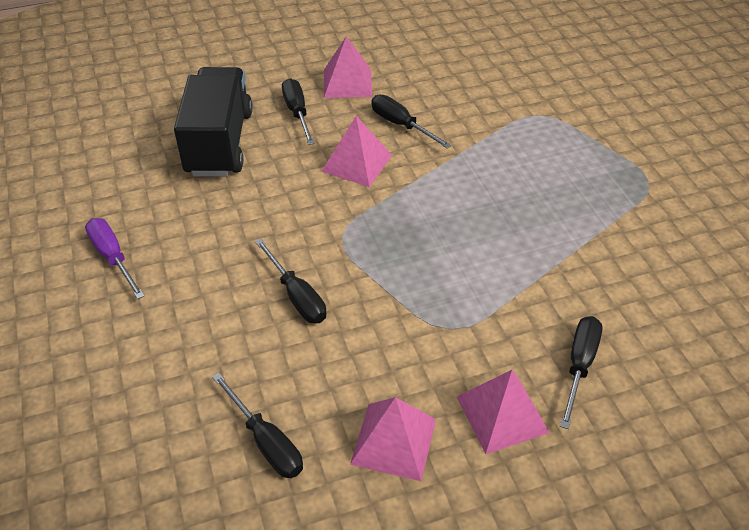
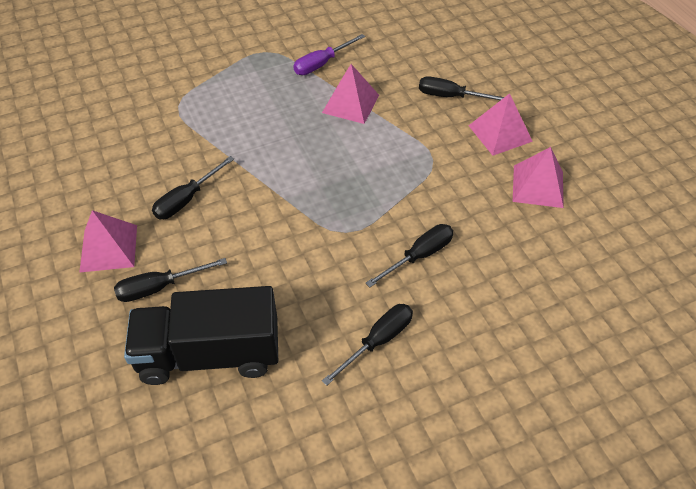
camera: 95 degrees left, 5 degrees up
(113, 257) = (395, 417): purple screwdriver -> purple screwdriver (322, 64)
(266, 441) = (562, 257): black screwdriver -> black screwdriver (378, 341)
(357, 163) = (244, 229): pink pyramid -> pink pyramid (350, 103)

